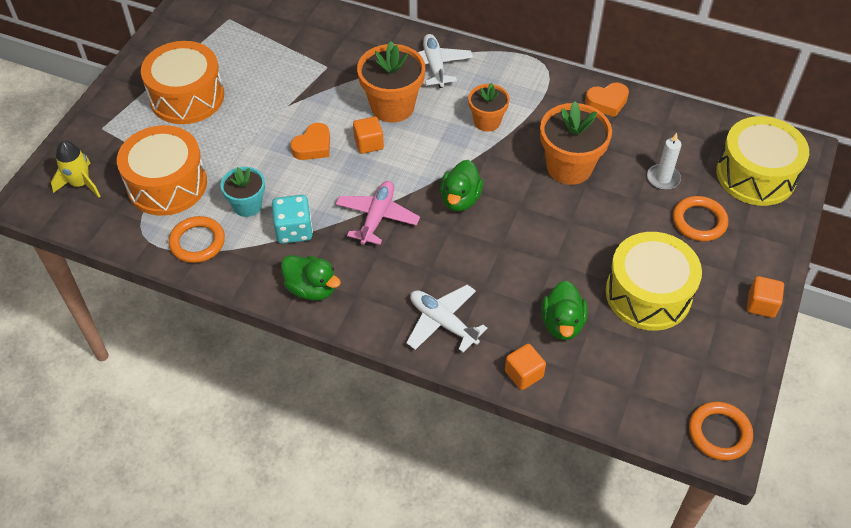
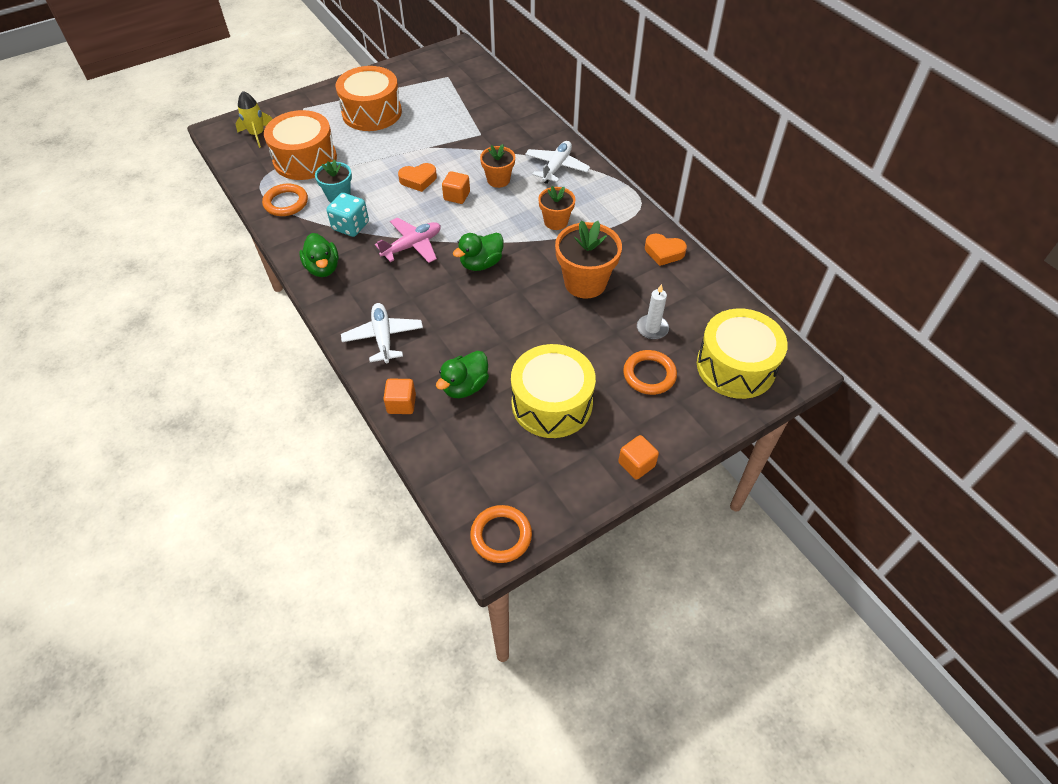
camera: 35 degrees right, 0 degrees up
(392, 106) = (498, 180): orange flower pot -> orange flower pot, size x0.61

